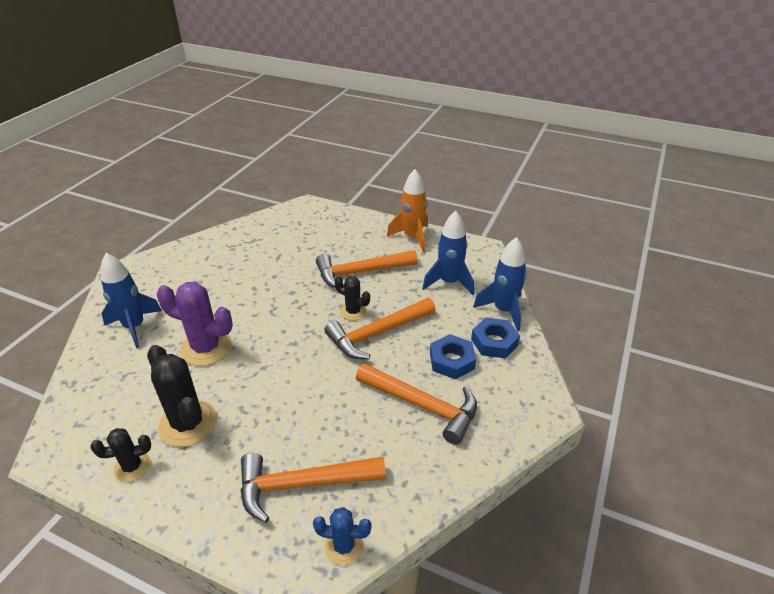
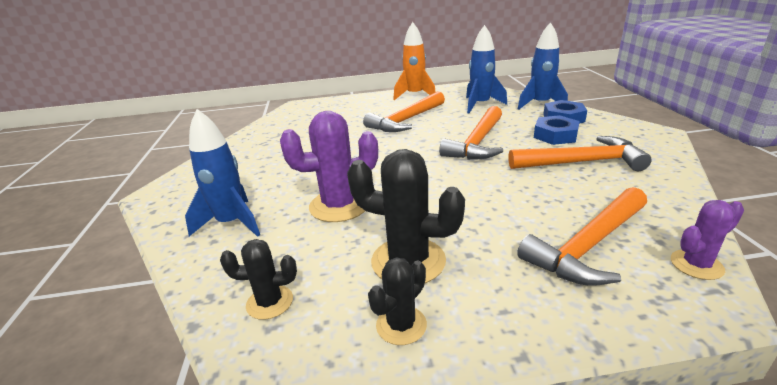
camera: 30 degrees left, 10 degrees down
(344, 546) = (696, 265): blue cactus -> purple cactus
(353, 311) = (437, 139): black cactus -> black cactus (270, 302)

